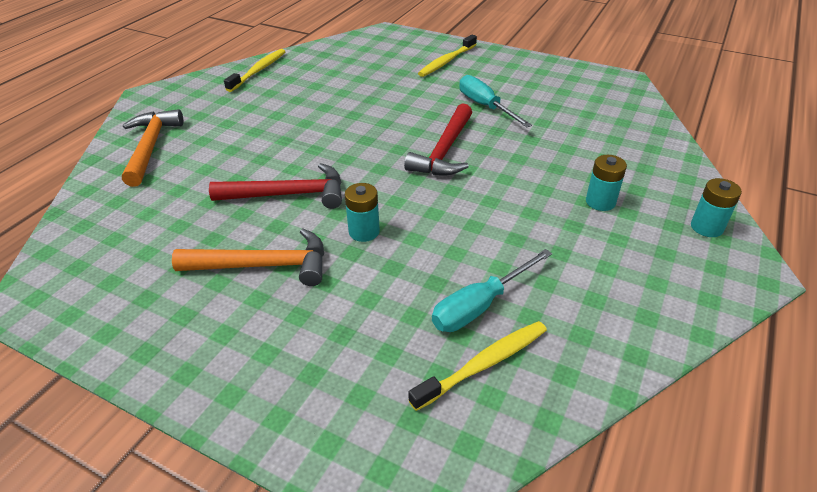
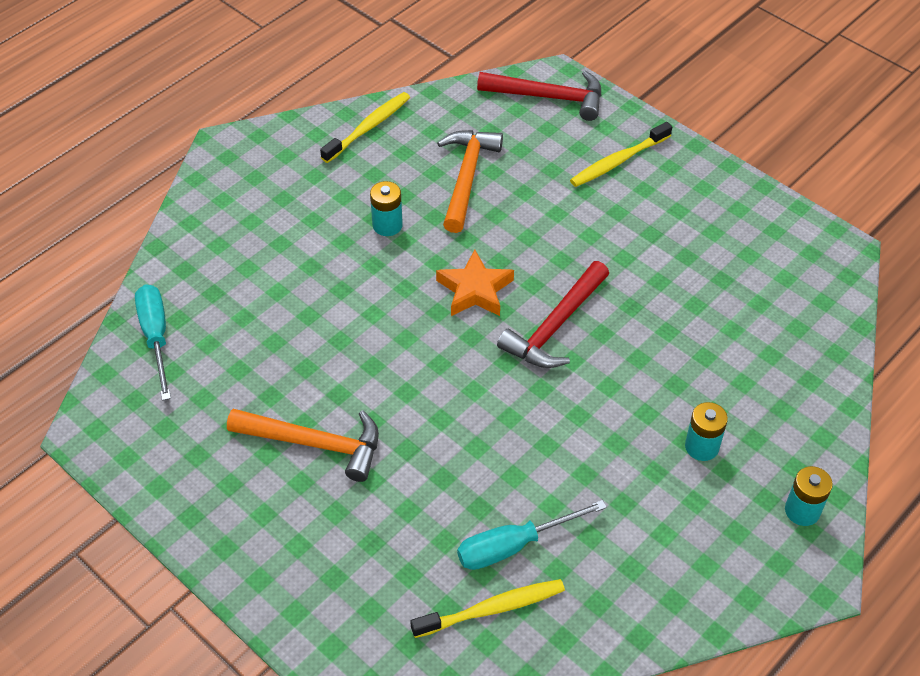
camera: 15 degrees right, 10 degrees up
(150, 147) = (221, 242): orange hammer -> orange hammer (466, 178)
(288, 194) = (360, 352): red hammer -> red hammer (548, 97)
(364, 231) = (427, 425): turquoise battery -> turquoise battery (387, 225)
(372, 141) = (475, 290): none -> orange star
(485, 106) = (635, 260): turquoise screwdriver -> turquoise screwdriver (156, 337)

